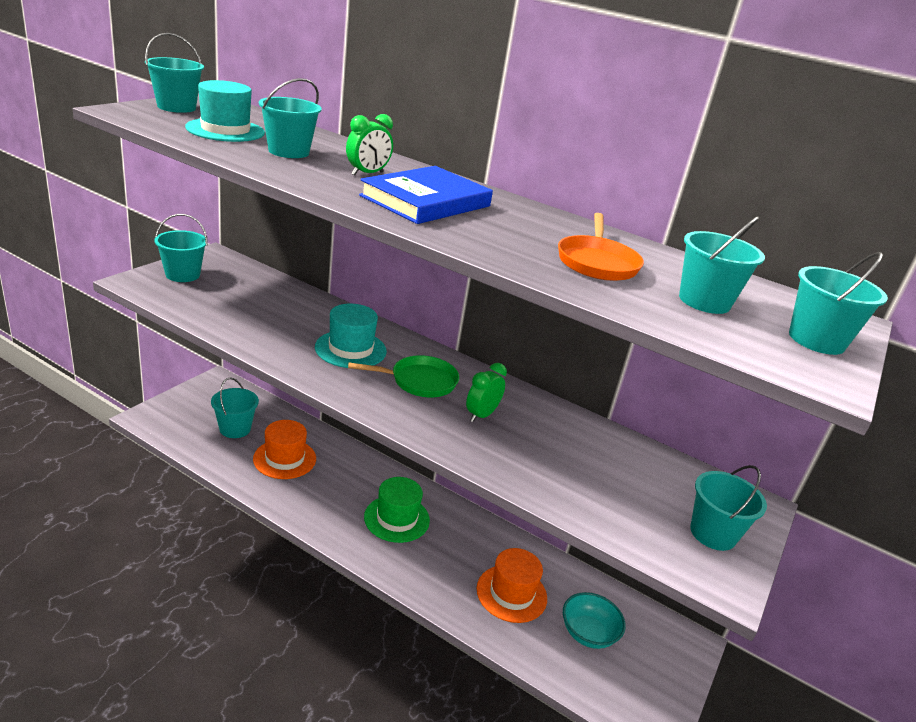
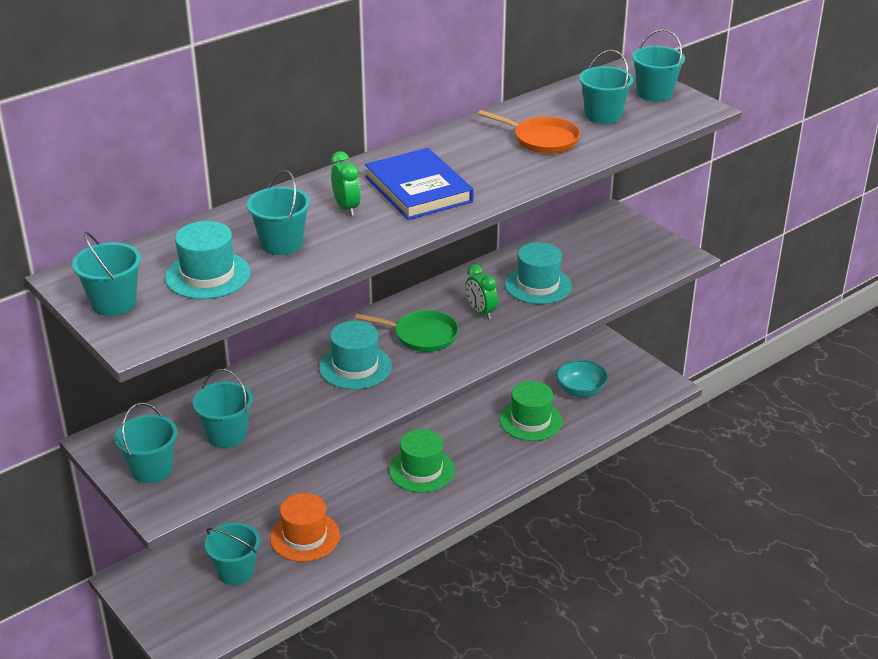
camera: 65 degrees left, 5 degrees up
(419, 381) = (421, 335): green pan -> green pan turned 90 degrees clockwise
(511, 593) = (531, 420): orange hat -> green hat
(559, 452) = (538, 285): none -> turquoise hat
(713, 533) = (637, 245): turquoise bucket -> turquoise bucket (226, 435)

